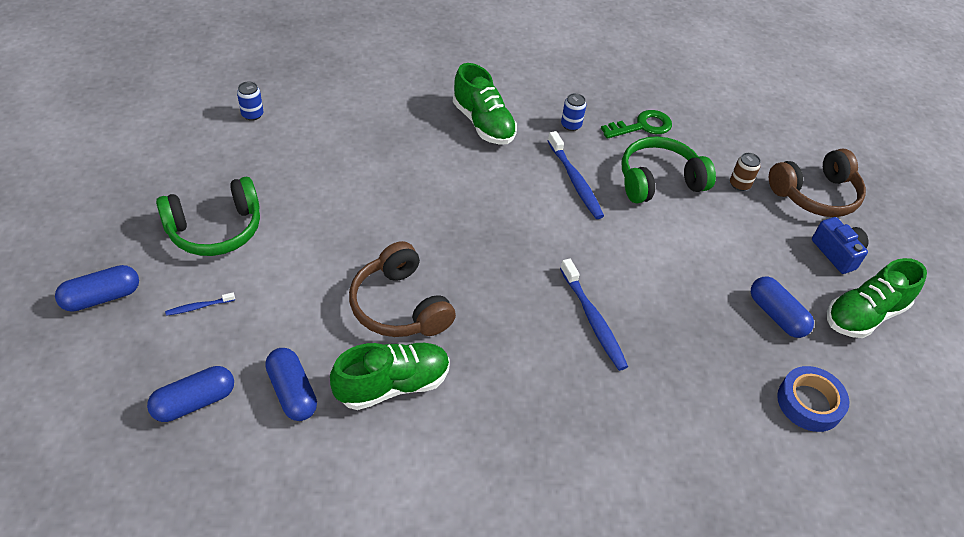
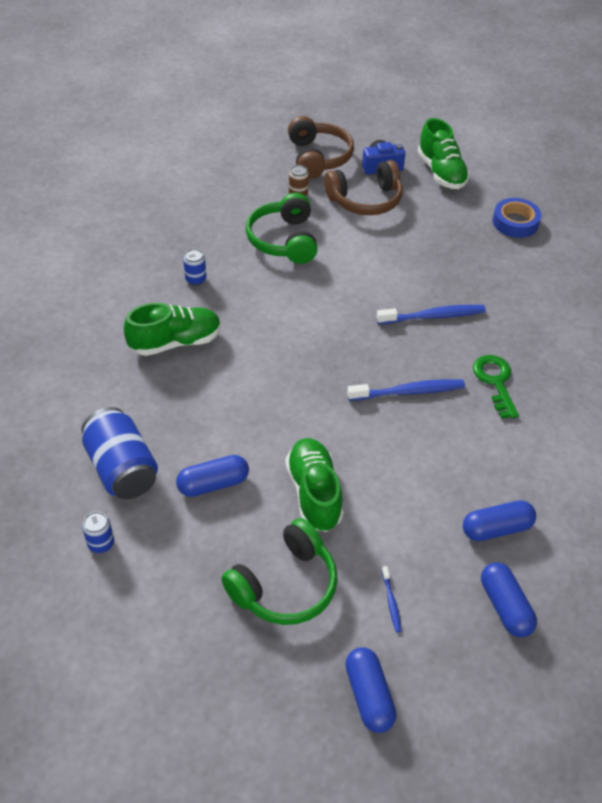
camera: 75 degrees left, 0 degrees up
(215, 229) = (285, 585): green headphones -> green headphones turned 60 degrees clockwise
(329, 114) = (122, 469): none -> blue can
(393, 385) = (491, 455): green shoe -> green shoe (314, 493)
(399, 306) = (406, 440): brown headphones -> brown headphones (365, 200)
(575, 181) = (272, 293): blue toothbrush -> blue toothbrush (408, 392)
(642, 126) = (210, 233): green key -> green key (495, 382)
(776, 315) = (437, 215): blue capsule -> blue capsule (213, 484)

